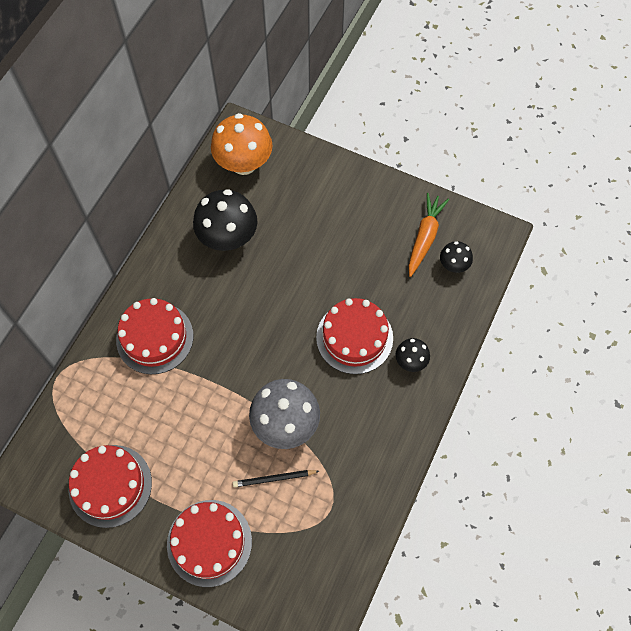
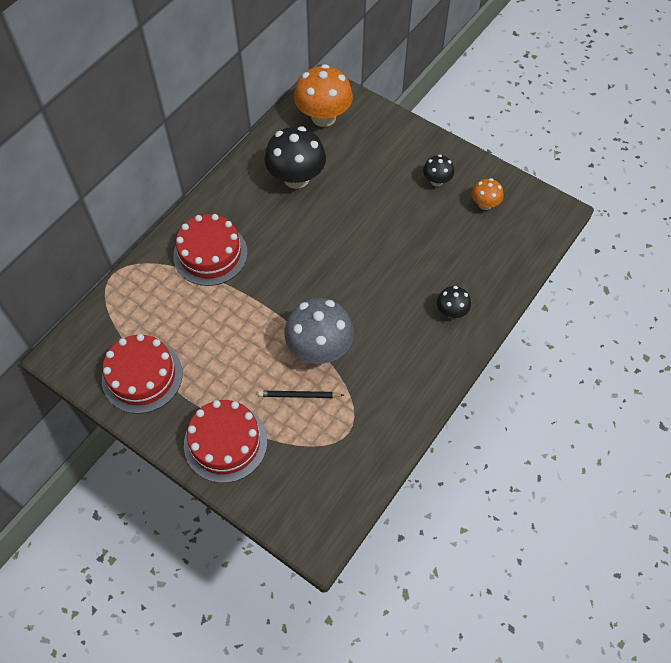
camera: 10 degrees right, 5 degrees down
(354, 337) = (400, 282): red cake -> none
(424, 237) = (485, 204): orange carrot -> orange mushroom
(453, 265) = (509, 232): black mushroom -> black mushroom (437, 181)

